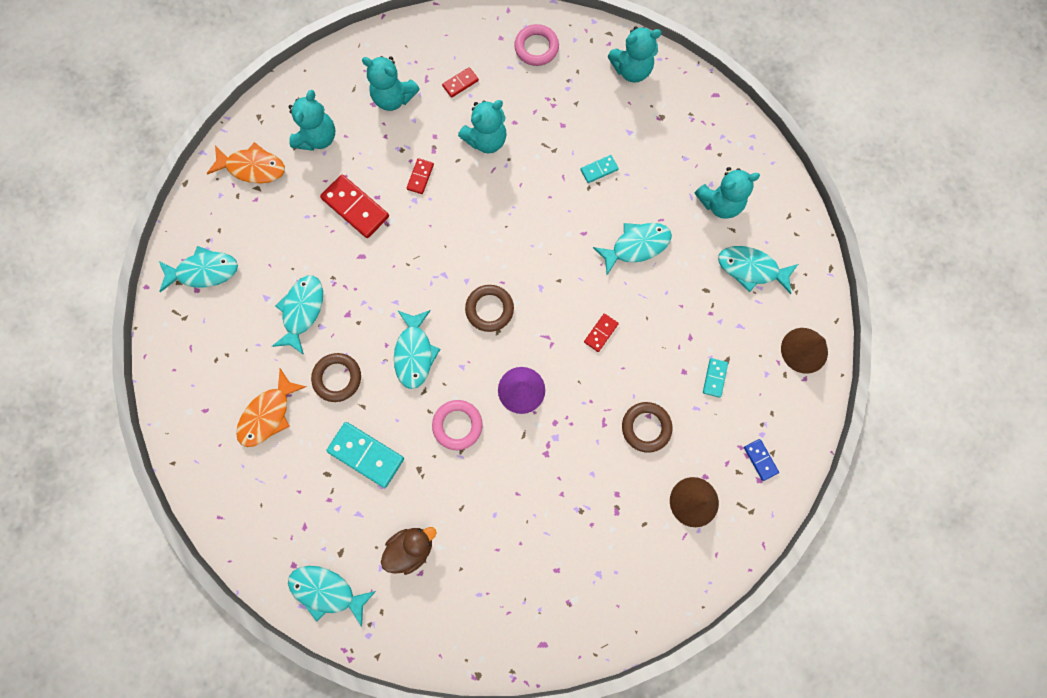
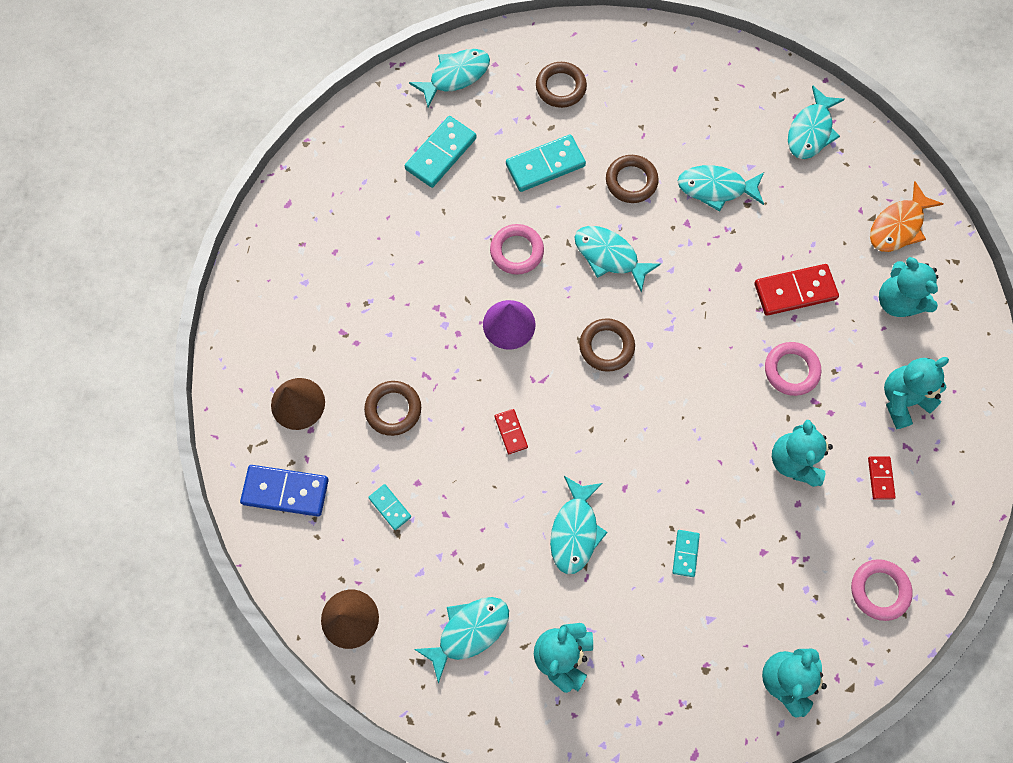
camera: 125 degrees right, 5 degrees down
(268, 414) = (637, 112): orange fish -> none
(282, 492) = (560, 87): none -> brown ring
(302, 311) = (716, 188): turquoise fish -> turquoise fish turned 135 degrees clockwise
(411, 548) = (441, 154): brown duck -> turquoise domino
(420, 177) = (791, 370): red domino -> pink ring
(760, 460) = (285, 491): blue domino -> blue domino, size x1.87

